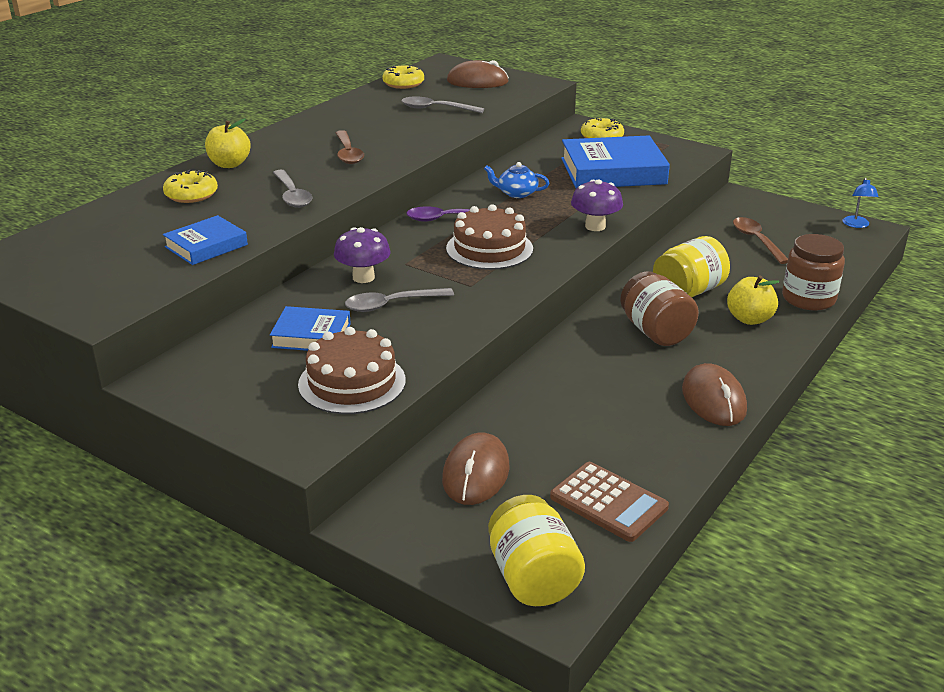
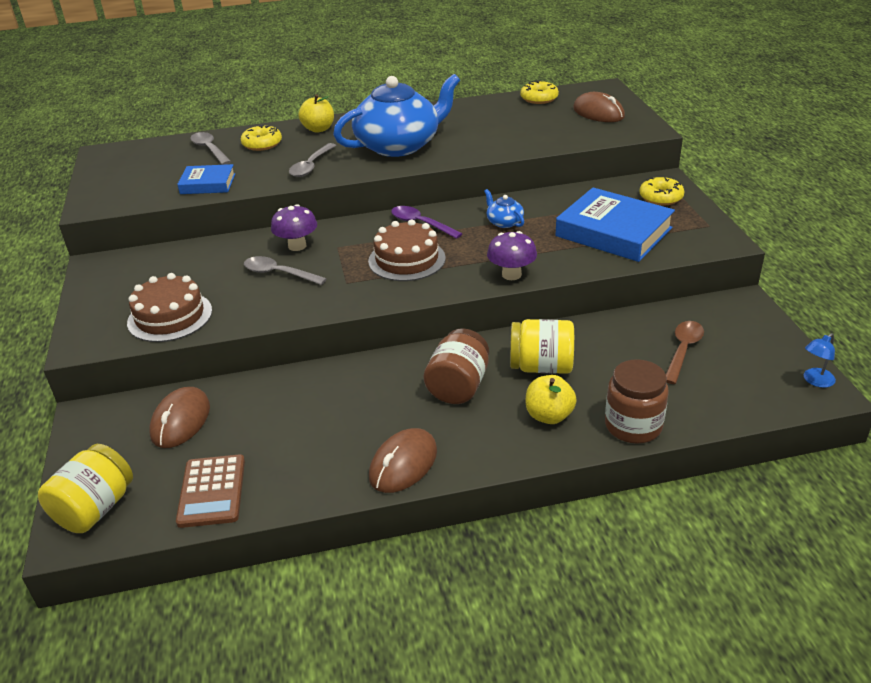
camera: 45 degrees right, 5 degrees up
(311, 335) = (204, 273): blue book -> none
(348, 153) = (399, 145): brown spoon -> blue teapot
(436, 109) = (523, 128): grey spoon -> grey spoon (209, 149)
(475, 473) = (180, 421): brown mouse -> brown mouse turned 45 degrees counterclockwise

